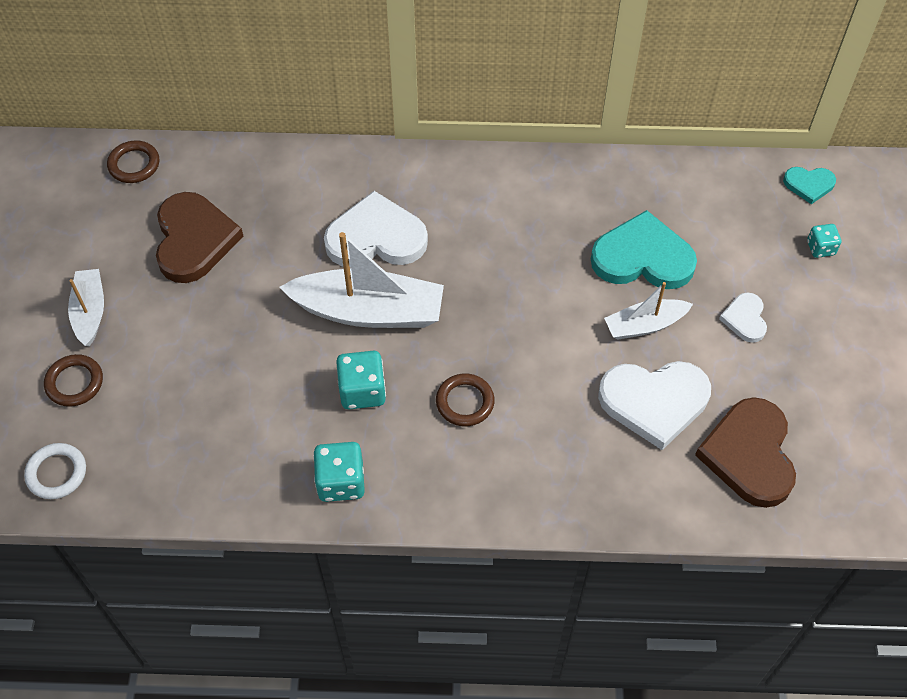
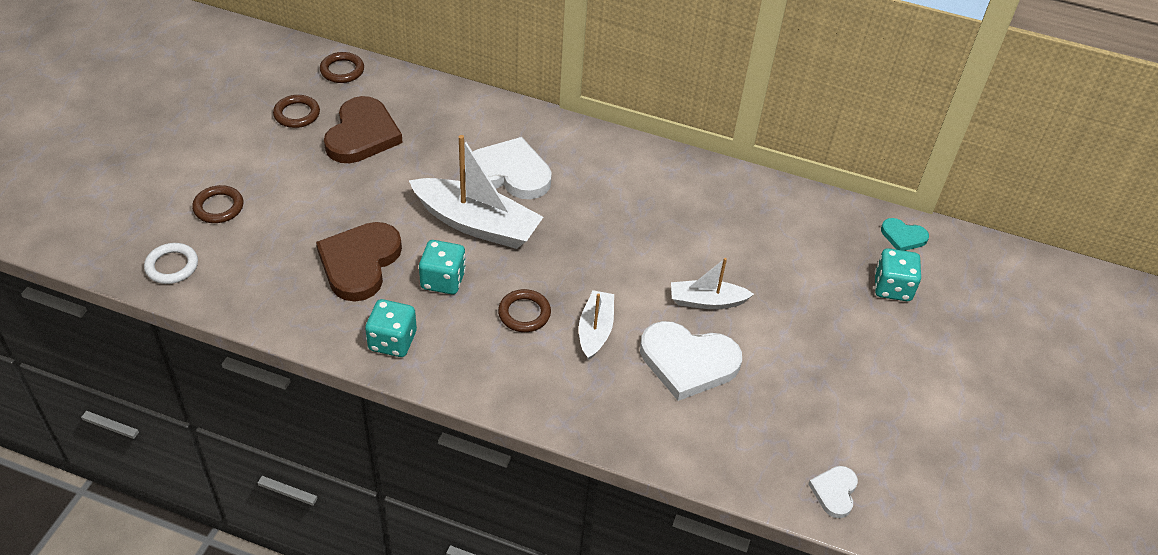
camera: 15 degrees right, 10 degrees down
(90, 312) = (256, 162): white boat -> white boat (595, 330)
(108, 237) = (297, 114): none -> brown ring
(642, 257) = (728, 250): turquoise heart -> none
(745, 319) = (798, 322): white heart -> white heart (834, 492)
(749, 454) = (755, 428): brown heart -> brown heart (359, 263)
(820, 248) = (892, 287): turquoise dice -> turquoise dice, size x1.65

